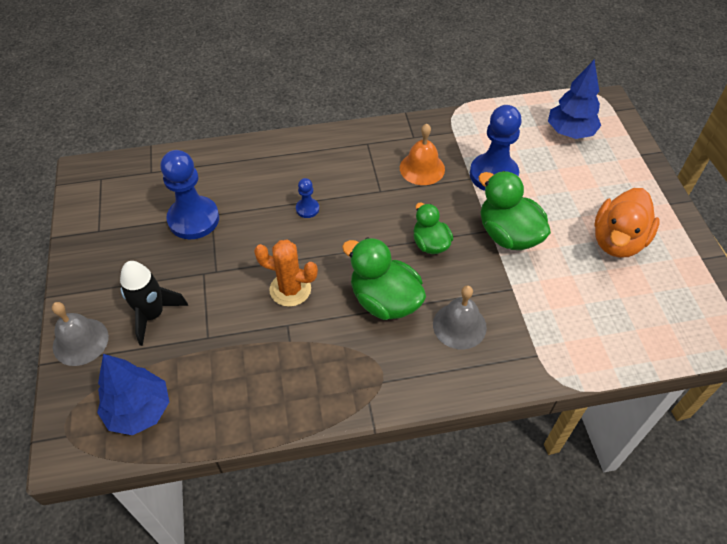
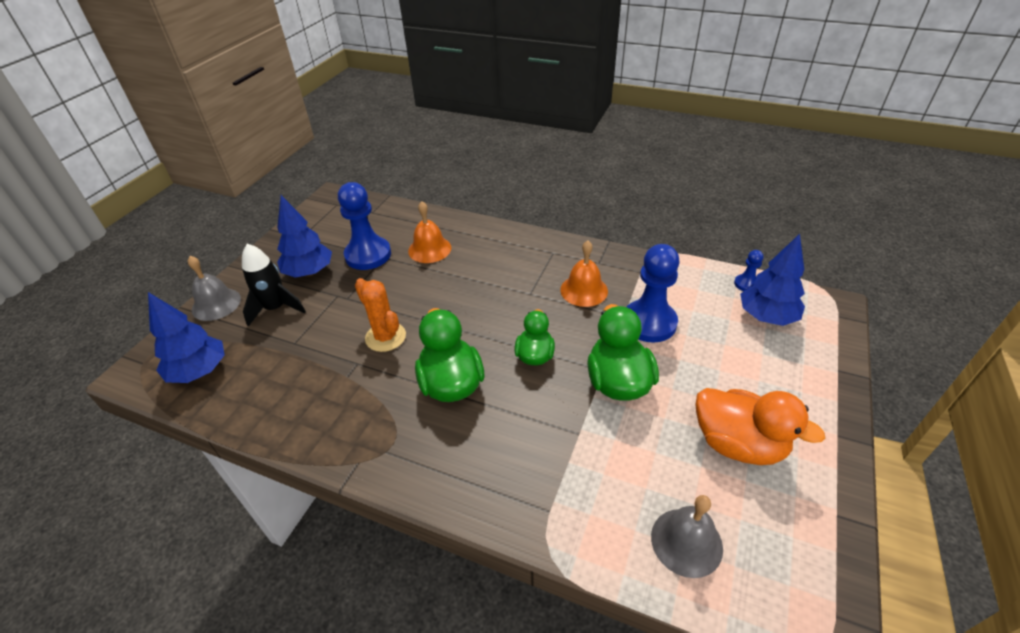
camera: 35 degrees right, 10 degrees down
(149, 263) = (309, 272): none -> blue tree
(250, 187) = (429, 249): none -> orange bell
(307, 209) = (457, 282): blue pawn -> blue pawn (746, 284)
(459, 325) = (497, 440): grey bell -> grey bell (686, 542)
(617, 241) = (738, 444): orange duck -> orange duck turned 120 degrees counterclockwise

